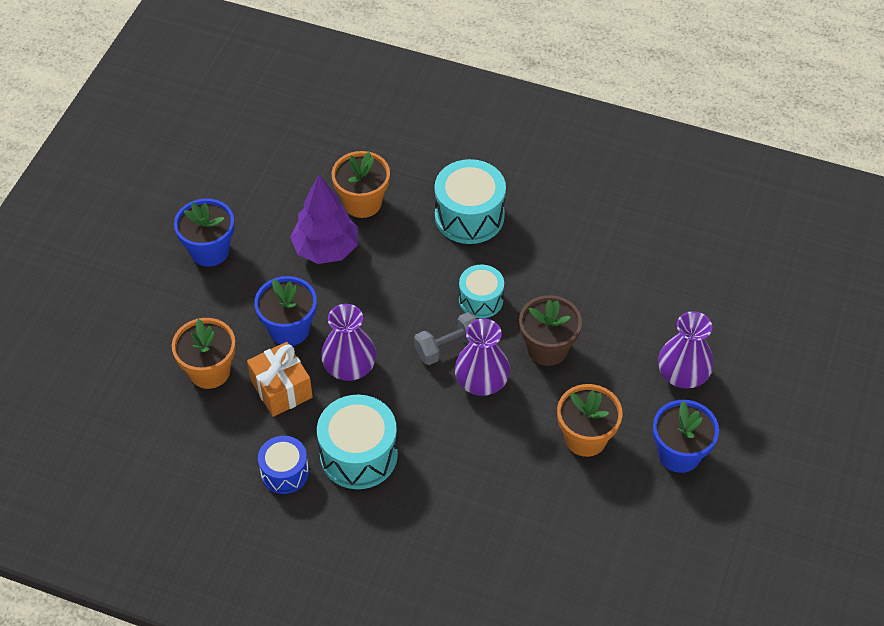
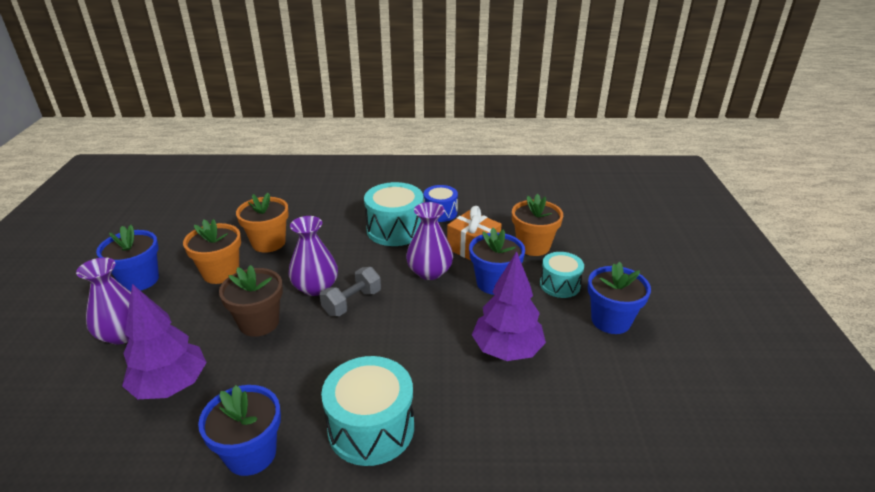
camera: 160 degrees right, 20 degrees down
(362, 203) = (500, 407): orange flower pot -> orange flower pot (268, 243)
(481, 300) = (333, 346): turquoise drum -> turquoise drum (560, 285)
(563, 223) = (251, 454): none -> blue flower pot
(629, 300) = (171, 386): none -> purple tree

